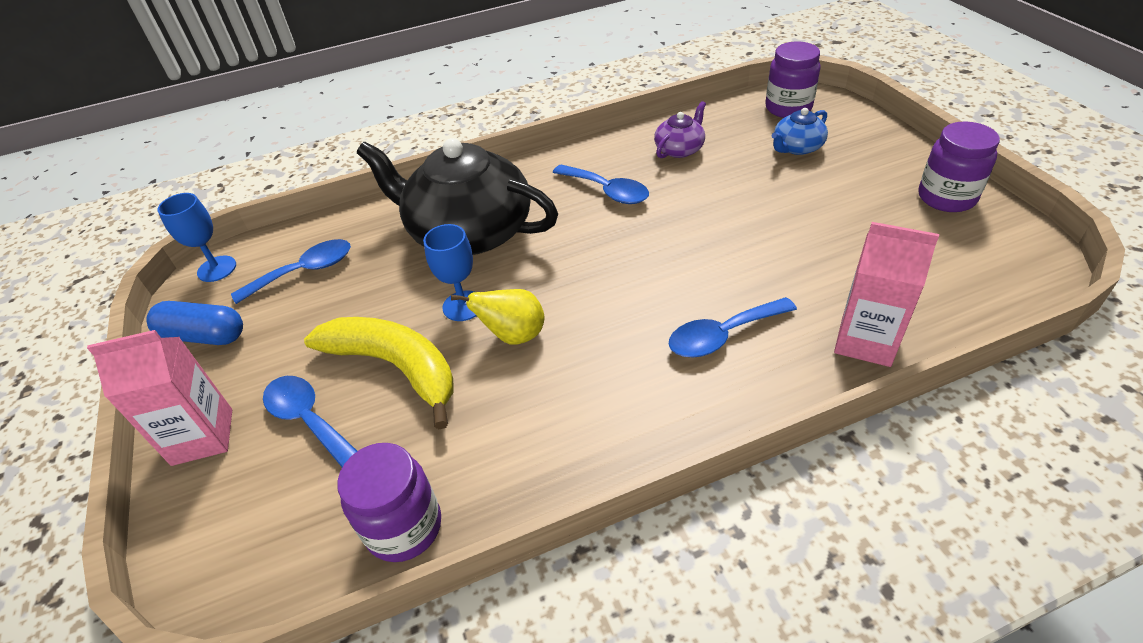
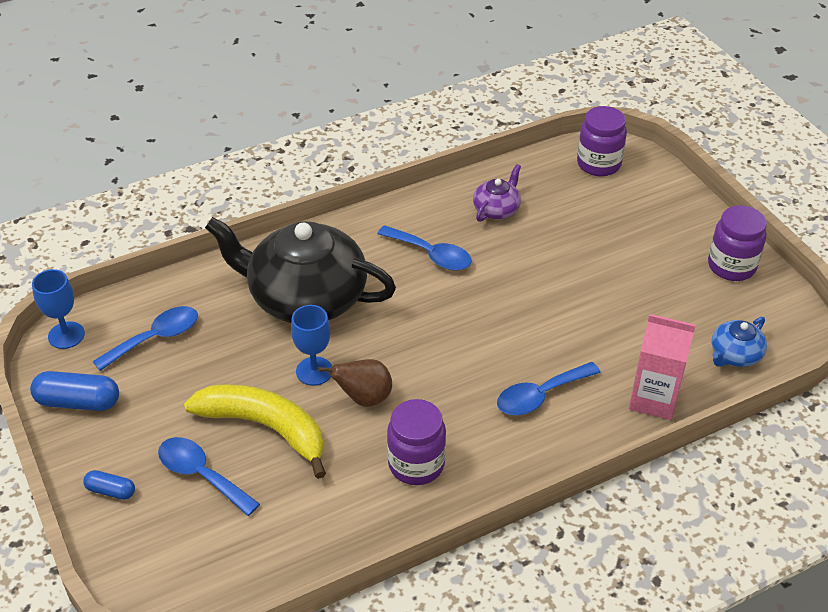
camera: 10 degrees left, 0 degrees up
(202, 437) = (111, 491): pink carton -> blue capsule
(404, 527) = (302, 553): purple jar -> purple jar (416, 464)
(514, 335) = (364, 398): yellow pear -> brown pear
(797, 147) = (605, 210): blue teapot -> blue teapot (734, 355)

